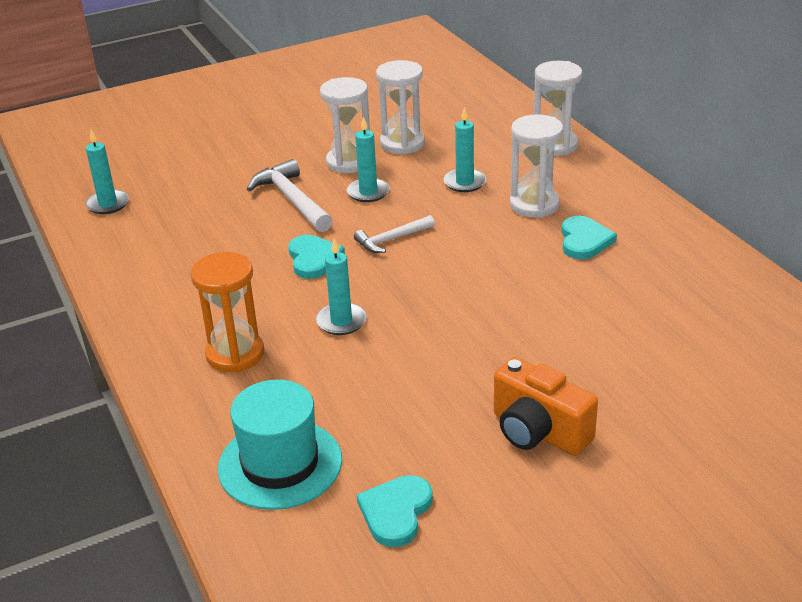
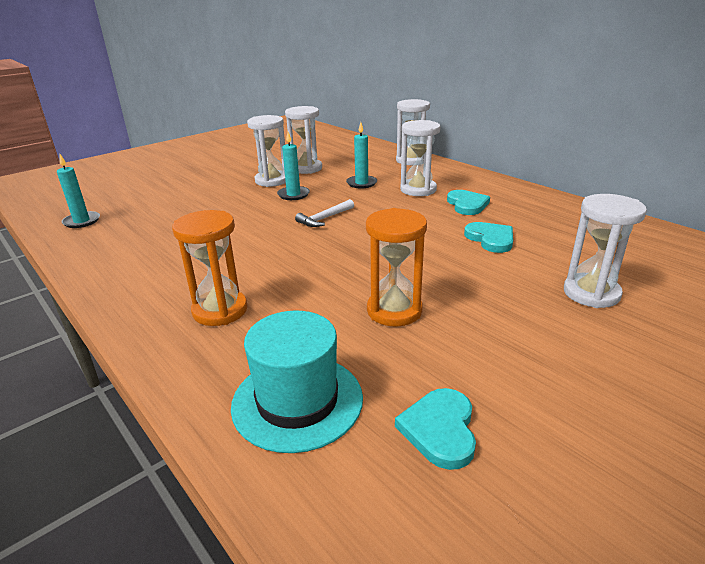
camera: 15 degrees left, 5 degrees down
(292, 200) = (236, 204): white hammer -> none
(313, 259) = (267, 236): turquoise heart -> turquoise heart (490, 239)
(341, 321) = (308, 274): turquoise candle -> none
(414, 383) = (394, 310): none -> orange hourglass
(538, 431) = (526, 332): orange camera -> none
(646, 396) = (591, 293): none -> white hourglass

